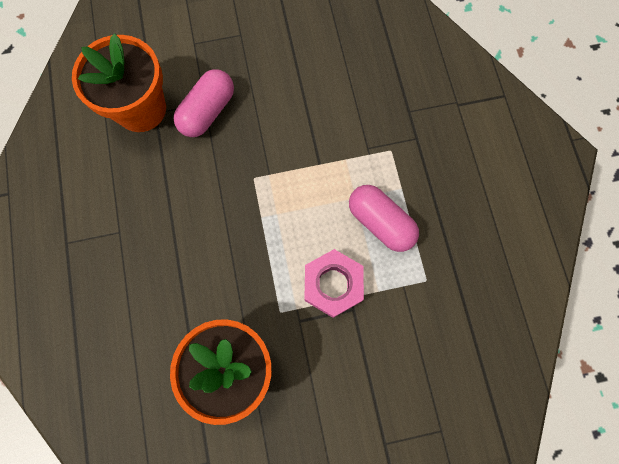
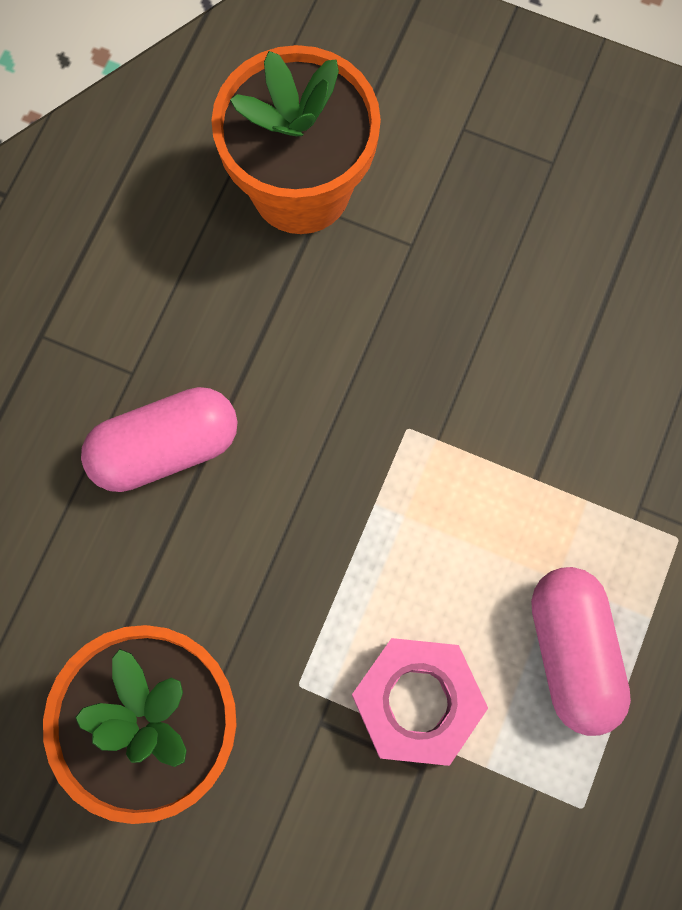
camera: 35 degrees right, 0 degrees up
(207, 111) = (407, 263): pink capsule -> pink capsule (165, 448)

